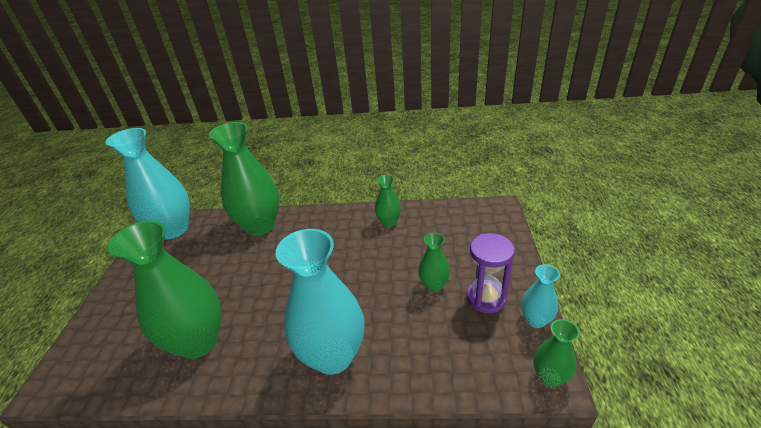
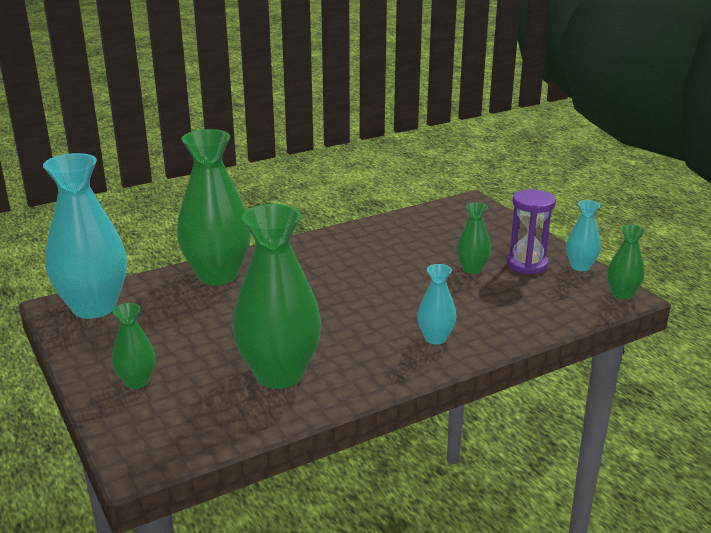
camera: 35 degrees left, 10 degrees down
(333, 356) = (435, 338): turquoise vase -> turquoise vase, size x0.48
(389, 222) = (371, 237): green vase -> green vase (137, 382)

